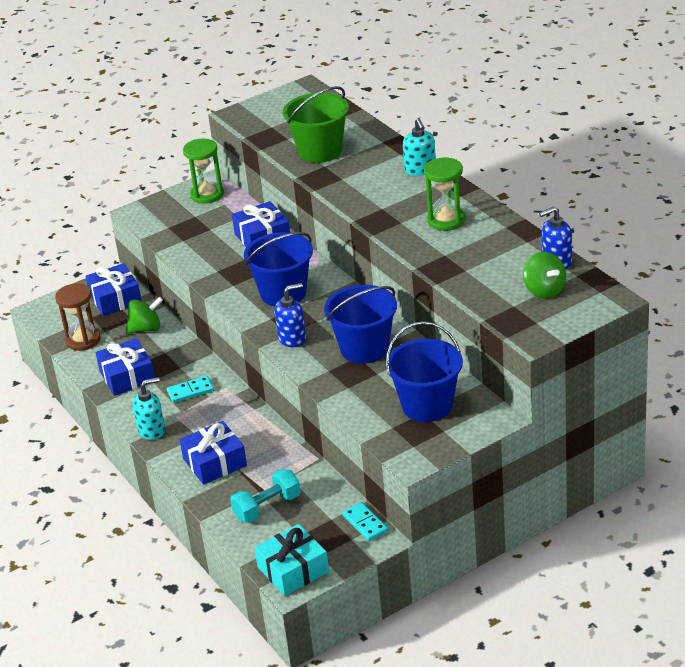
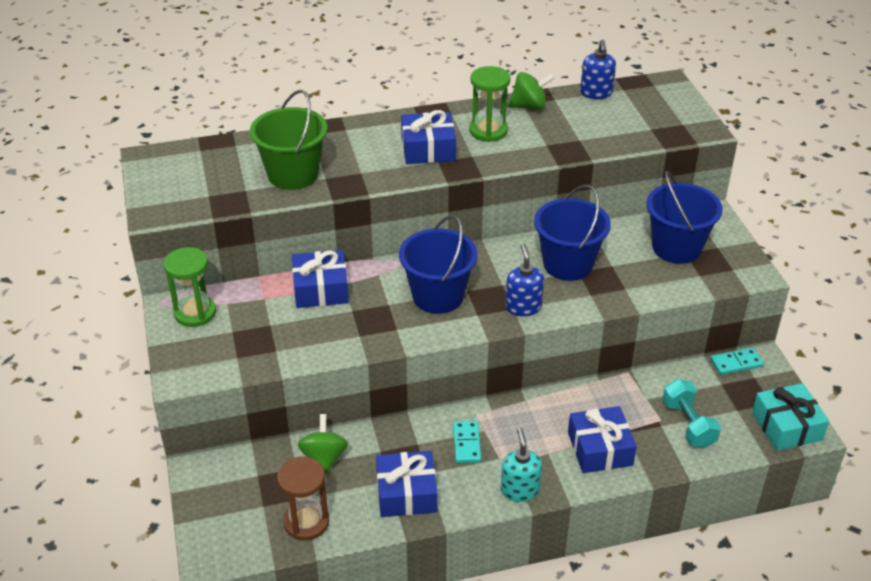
camera: 75 degrees left, 5 degrees up
(115, 299) = (241, 475): blue gift -> blue gift (428, 149)
(420, 170) = (386, 124): turquoise soap dispenser -> none
(544, 290) = (636, 109): green spinning top -> green spinning top (529, 106)

